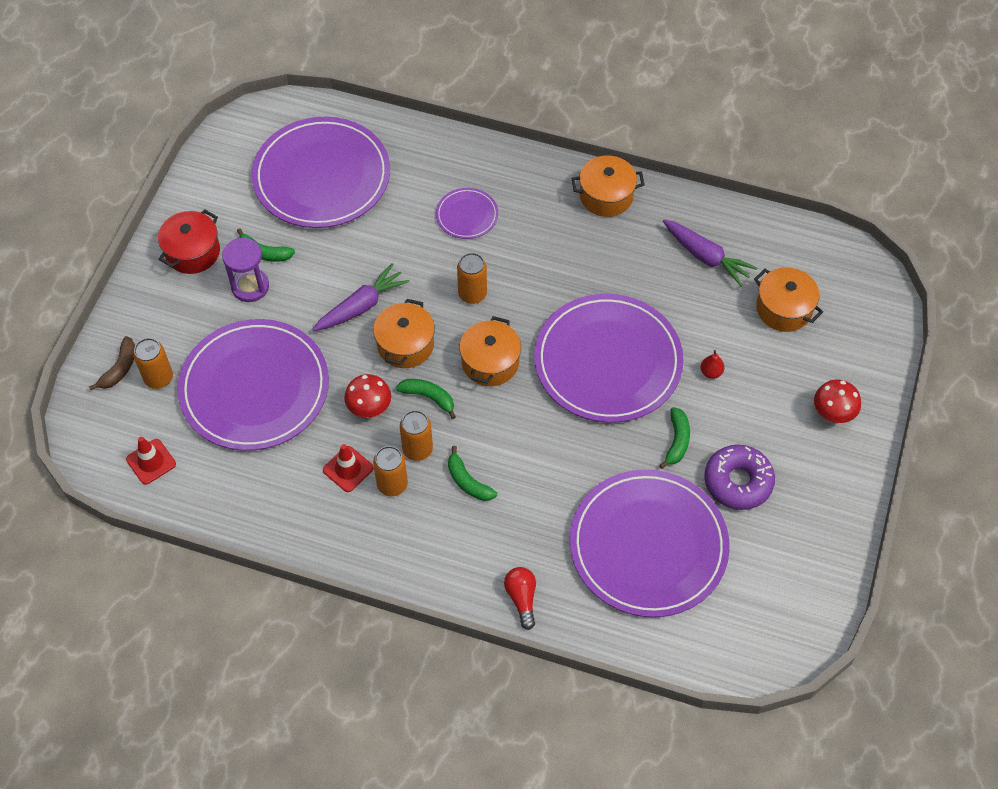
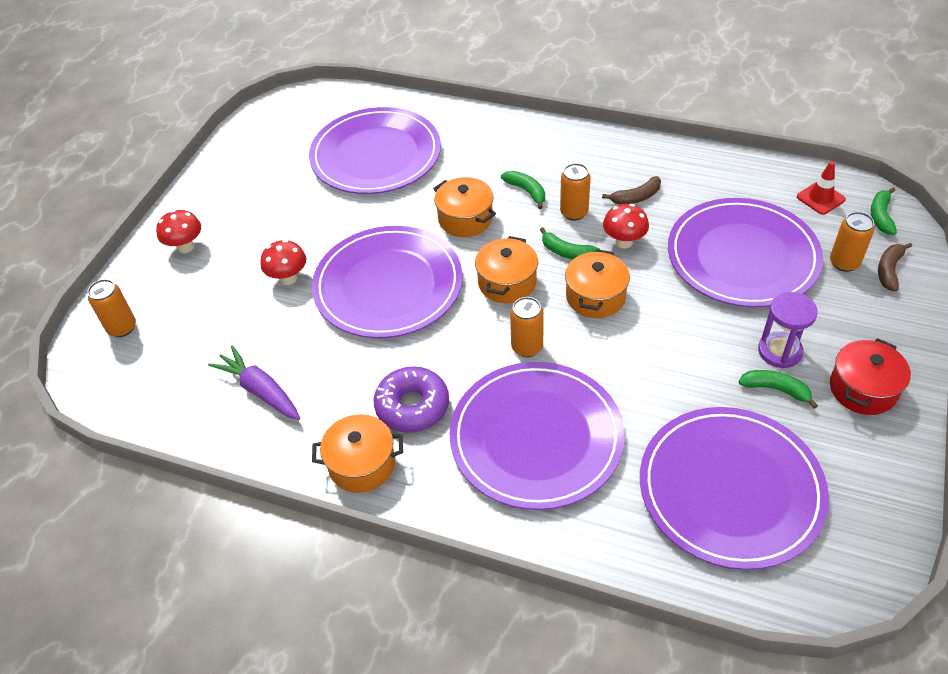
camera: 175 degrees left, 10 degrees down
(348, 469) = (636, 197): red traffic cone -> brown banana
(361, 306) = (648, 333): purple carrot -> none
(392, 484) = (594, 188): orange can -> orange can (122, 328)
(467, 215) = (536, 437): purple plate -> purple plate, size x2.24
(522, 598) = (481, 123): red light bulb -> none
(677, 441) = (335, 224): green banana -> green banana (881, 216)
(711, 372) = (288, 278): red pear -> red mushroom
(738, 482) = (289, 197): purple donut -> purple donut (412, 406)
(784, 309) = (194, 337): orange pot -> orange pot (465, 219)

